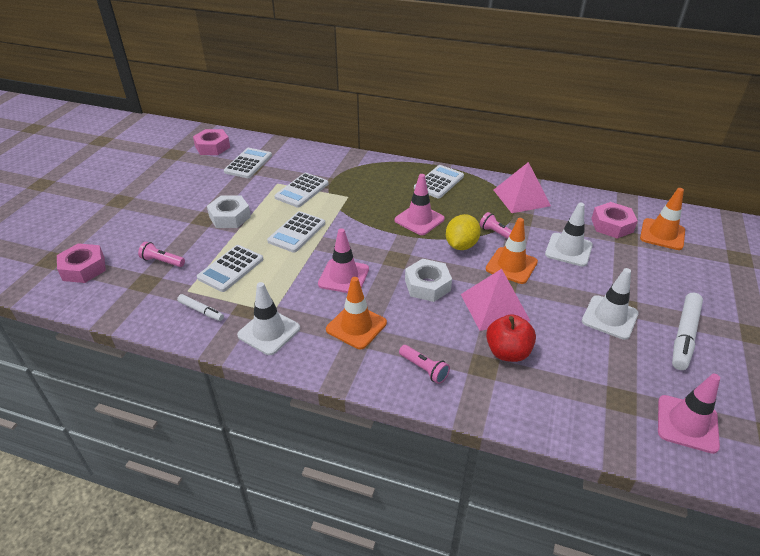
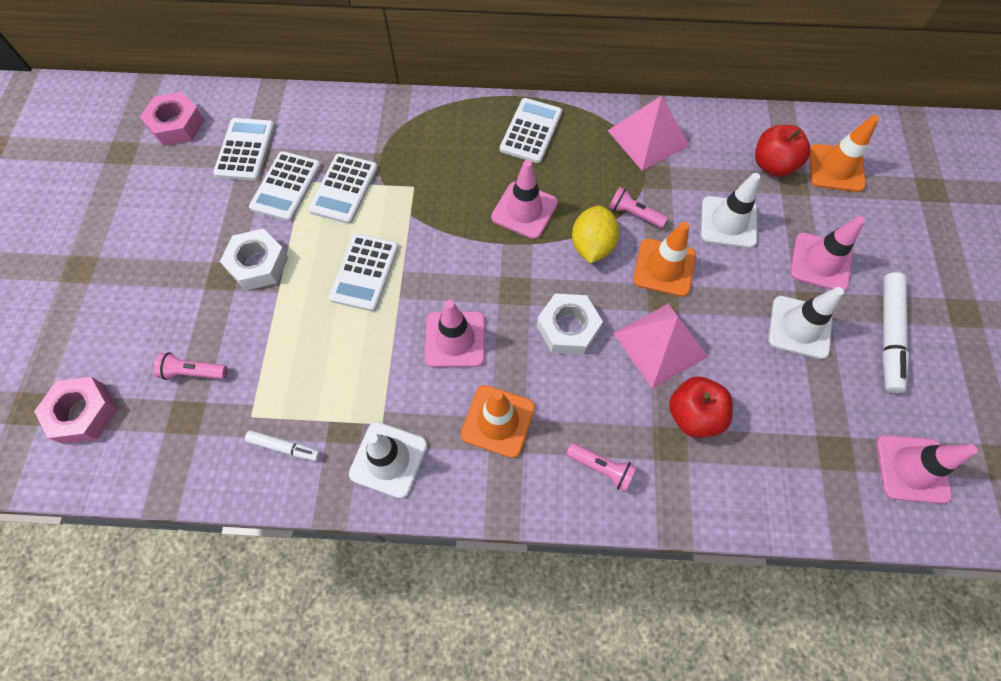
camera: 15 degrees left, 25 degrees up
(231, 268) = (296, 362): white calculator -> white calculator (286, 186)
(612, 225) = (772, 165): pink nut -> red apple
(636, 283) = (820, 262): none -> pink traffic cone

